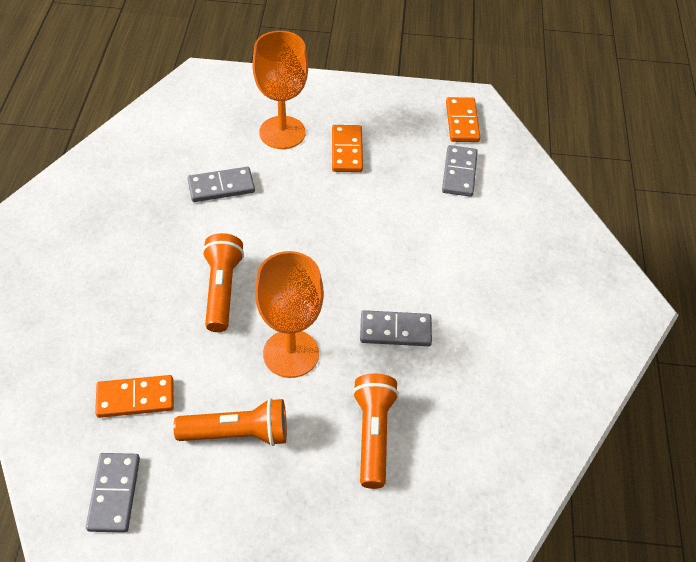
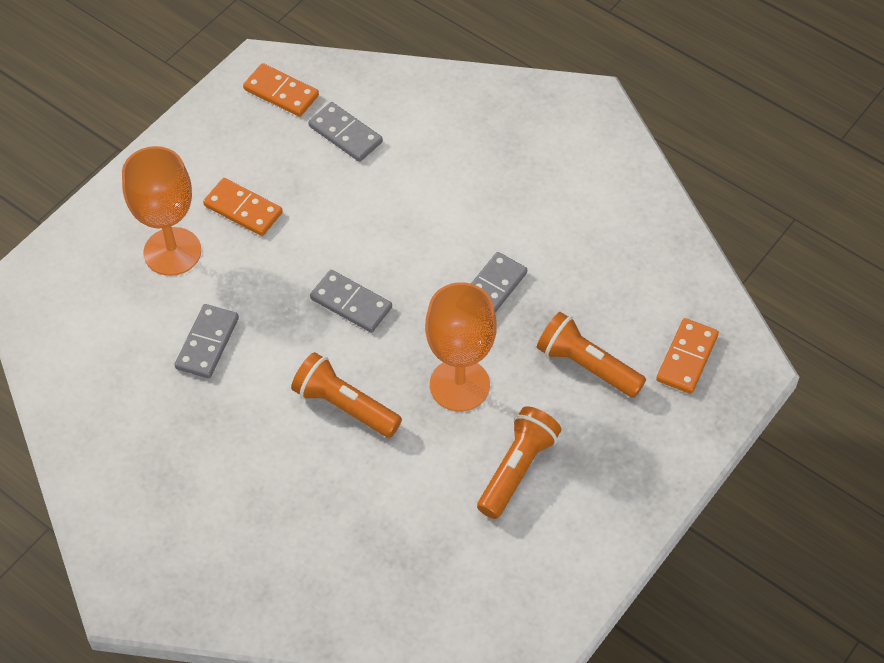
camera: 55 degrees left, 5 degrees up
(114, 494) = (515, 596): grey domino -> grey domino (351, 303)
(135, 398) = (422, 536): orange domino -> orange domino (686, 358)

